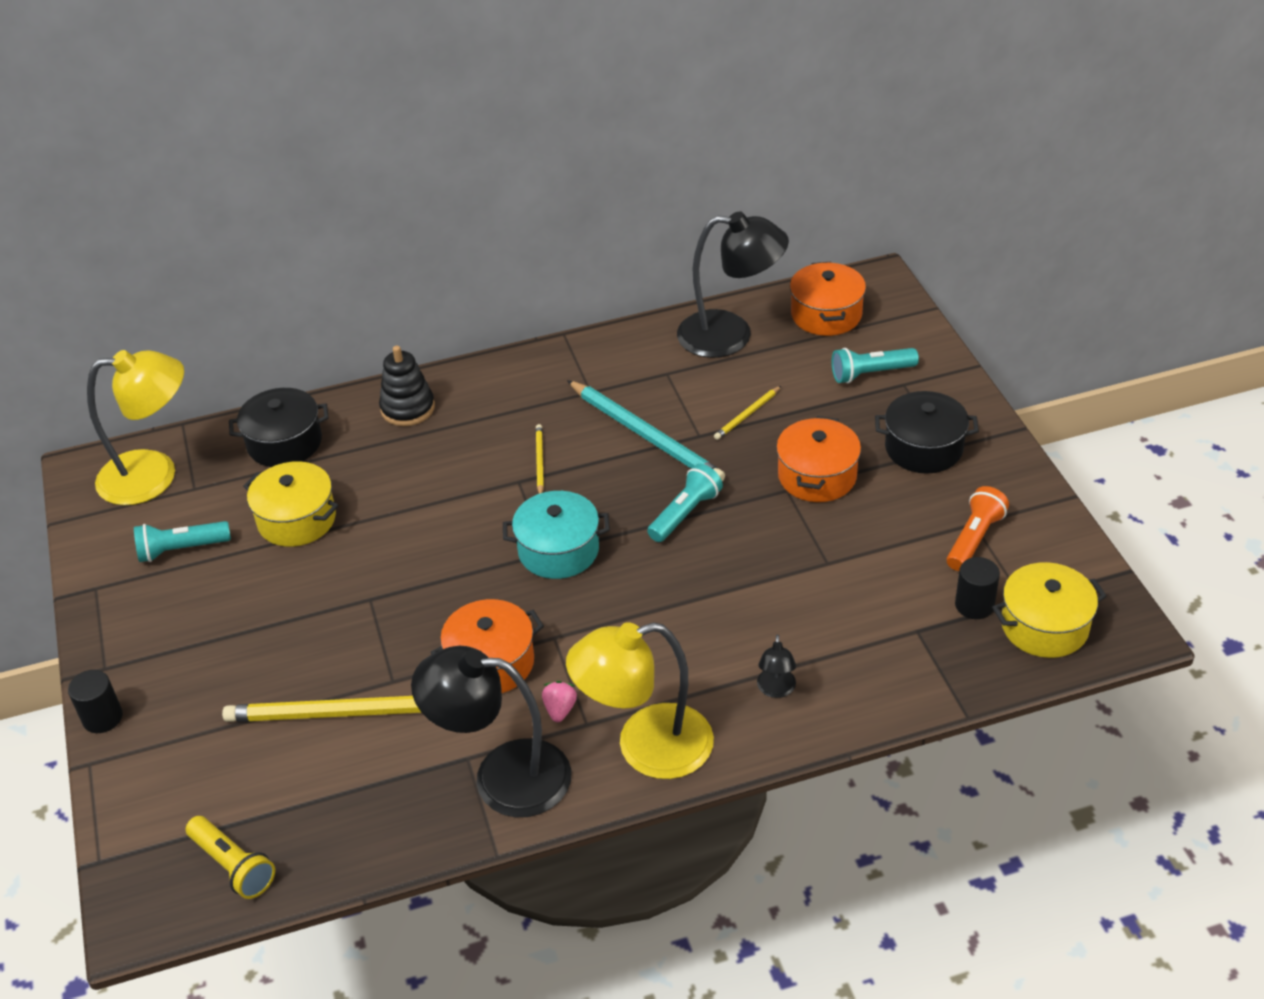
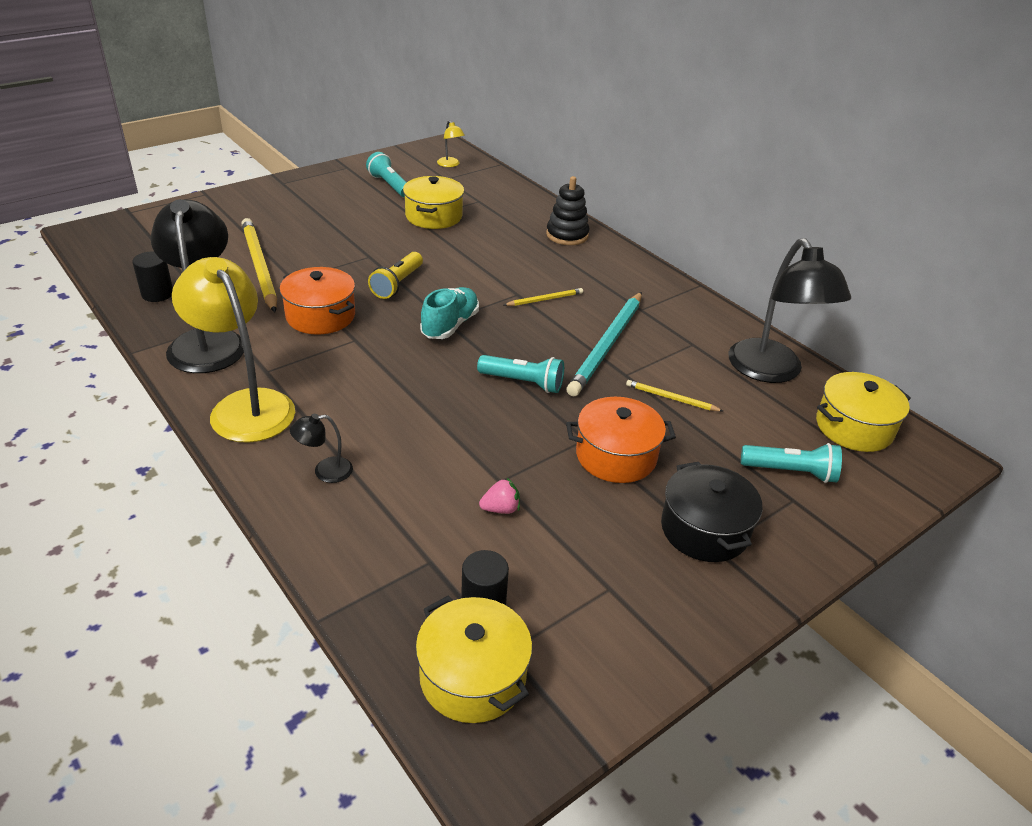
camera: 65 degrees right, 5 degrees down
(102, 718) = (242, 190): black cylinder -> black cylinder (157, 294)
(154, 475) = (450, 164): yellow lamp -> yellow lamp, size x0.43
(233, 866) = (124, 253): yellow flashlight -> yellow flashlight (397, 284)
(285, 443) = (504, 198): black pot -> none
(558, 550) = (450, 325): turquoise pot -> turquoise shoe
(560, 709) = (279, 355): pink strawberry -> pink strawberry (500, 509)
(826, 314) = (854, 427): orange pot -> yellow pot
(870, 373) = (791, 472): turquoise flashlight -> turquoise flashlight turned 135 degrees clockwise
(974, 539) = (586, 592): orange flashlight -> none

